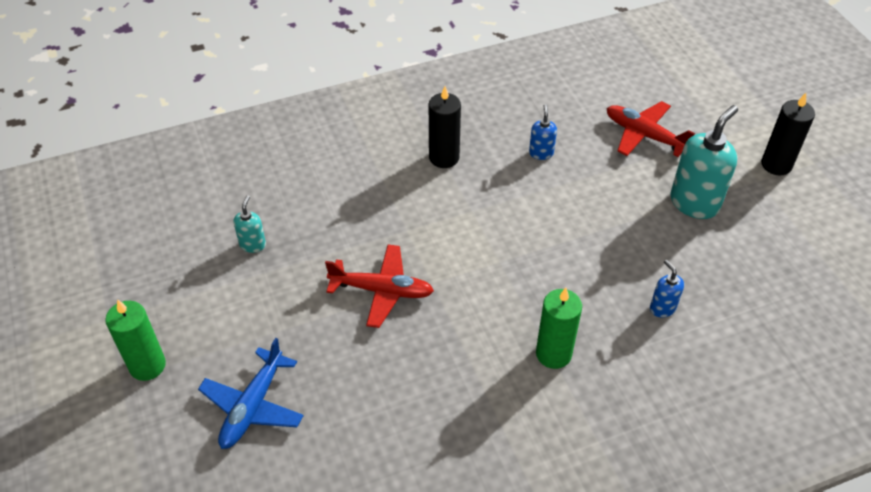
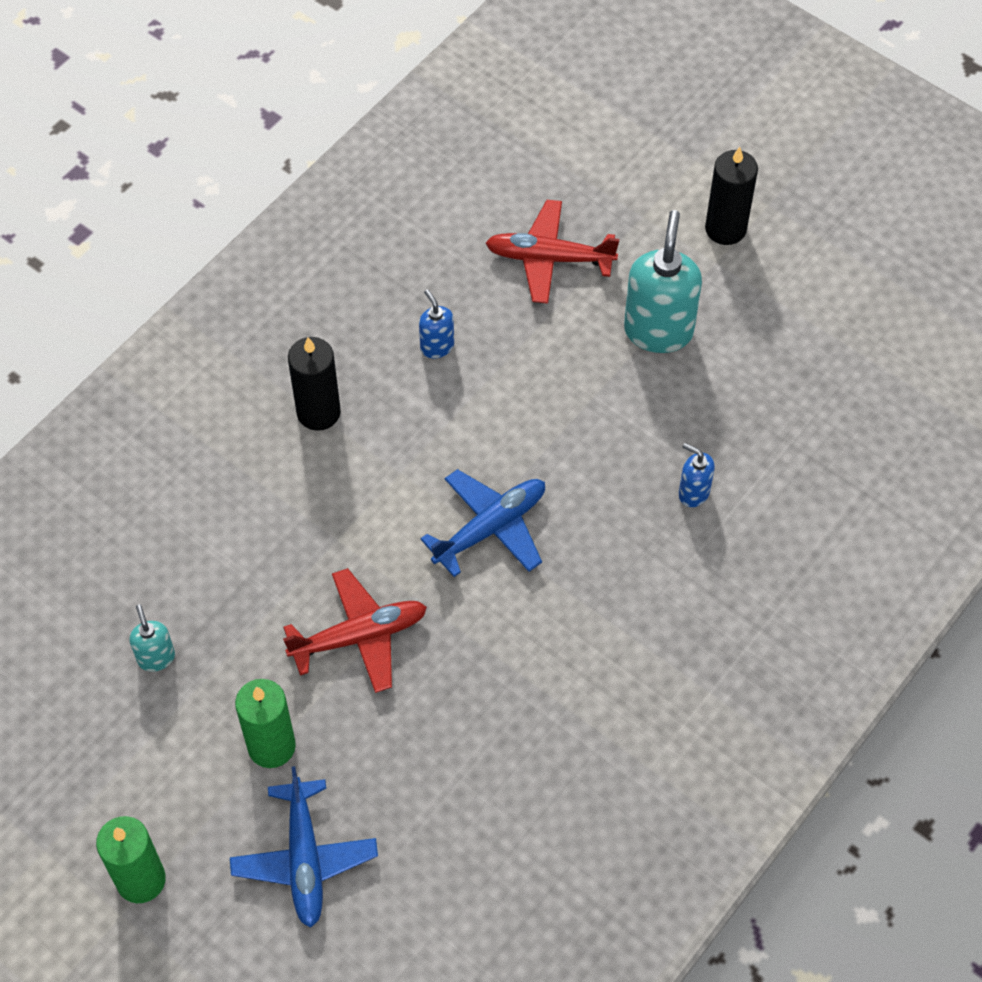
camera: 30 degrees left, 10 degrees up
(509, 267) = (491, 527): none -> blue plane
(553, 354) = (605, 613): green candle -> green candle (271, 746)

